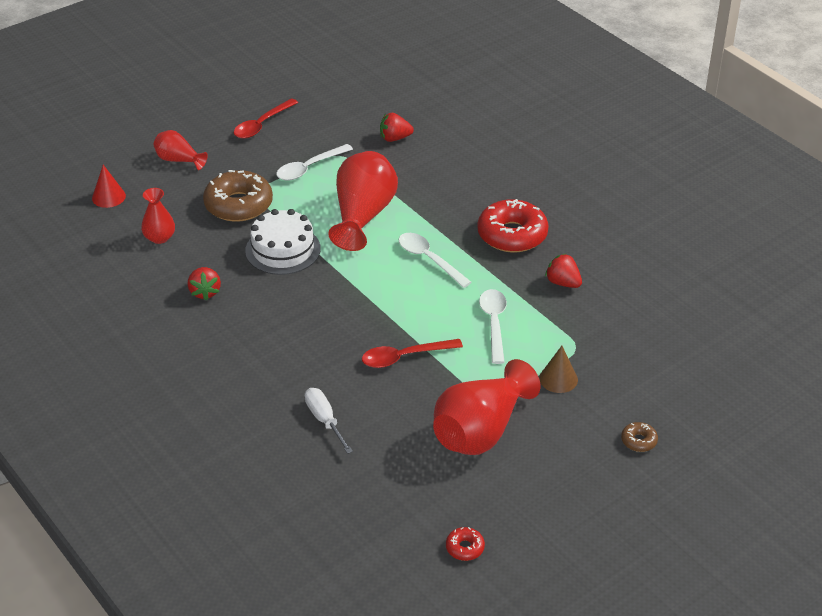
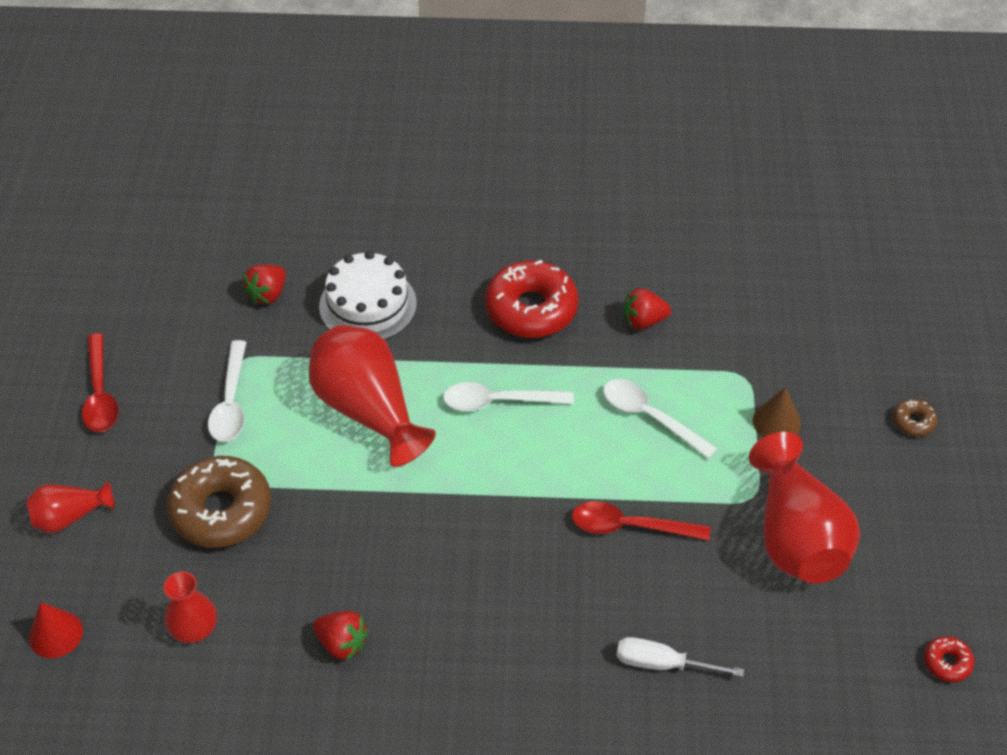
camera: 50 degrees left, 10 degrees up
(283, 250) = (346, 520): white cake -> white cake (368, 305)
(404, 357) = (629, 526): red spoon -> red spoon turned 75 degrees clockwise

